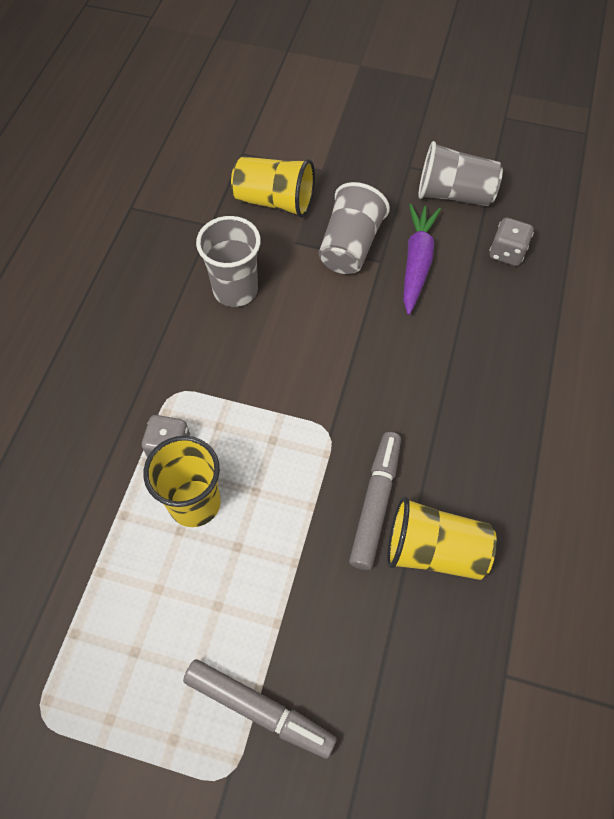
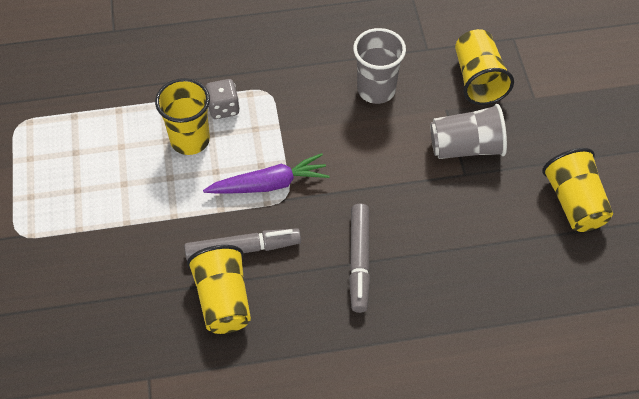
camera: 65 degrees right, 5 degrees down
(259, 709) = (66, 235): grey marker -> grey marker (359, 261)
(417, 262) = (480, 200): purple carrot -> purple carrot (269, 184)
(454, 194) = (574, 203): grey cup -> yellow cup
(507, 253) = (534, 264): grey dice -> none

